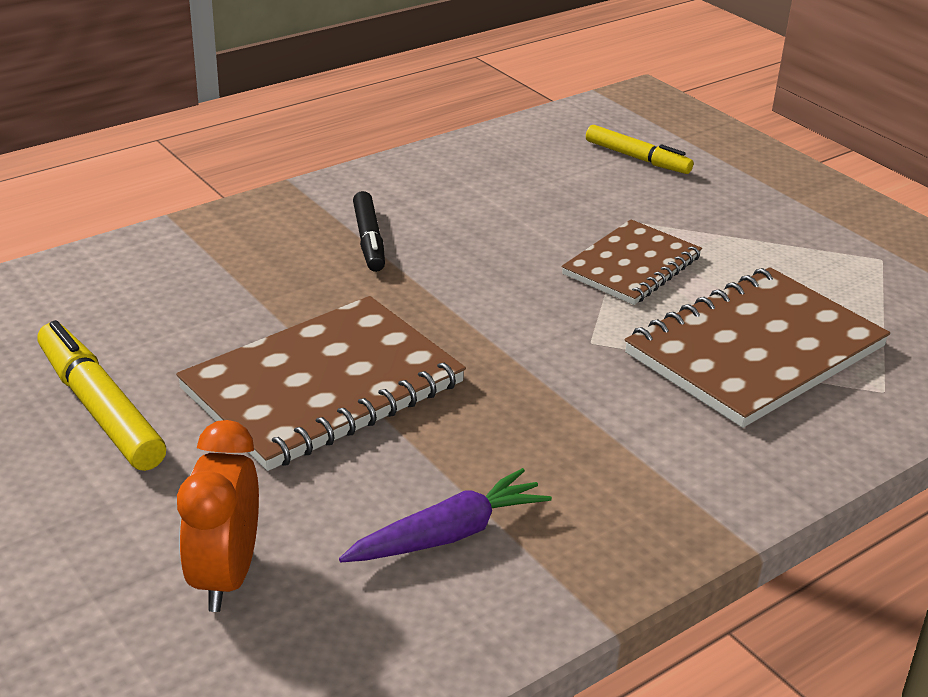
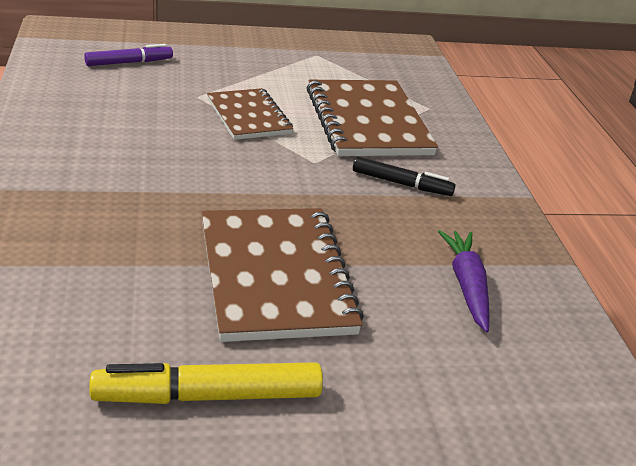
camera: 65 degrees left, 0 degrees up
(225, 576) = (459, 394): orange clock -> none
(369, 240) = (106, 188): black marker -> black marker (401, 184)
(637, 158) = (129, 62): yellow marker -> purple marker

